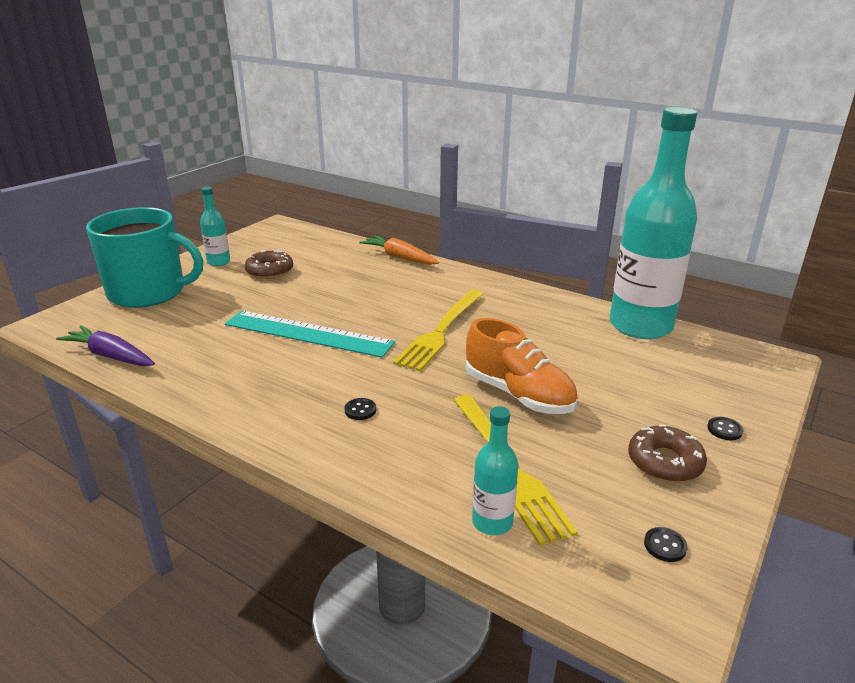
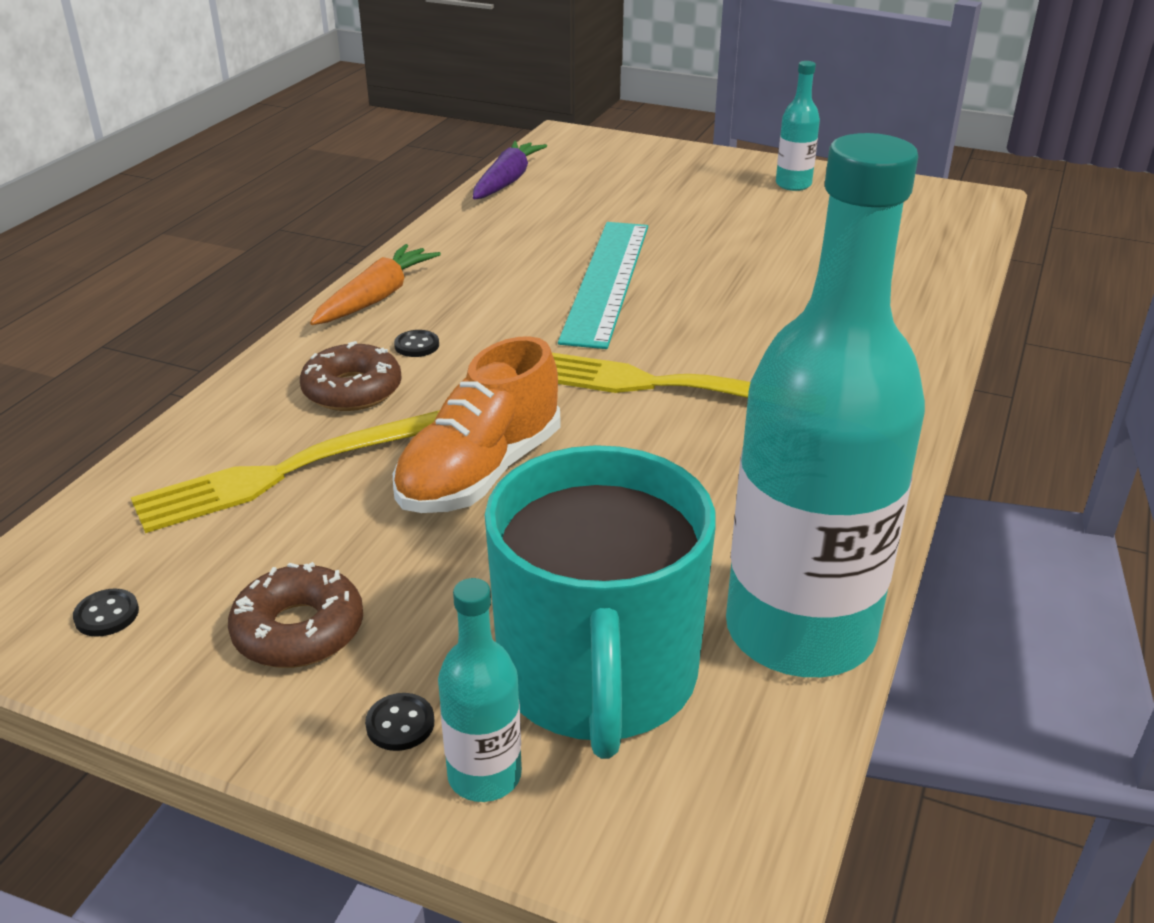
camera: 80 degrees right, 5 degrees up
(149, 292) = (671, 165): turquoise mug -> turquoise mug (598, 676)
(269, 271) = (789, 223): brown donut -> brown donut (352, 390)
(399, 257) = (931, 318): orange carrot -> orange carrot (376, 298)
(492, 522) = (181, 463): turquoise bottle -> turquoise bottle (484, 775)

